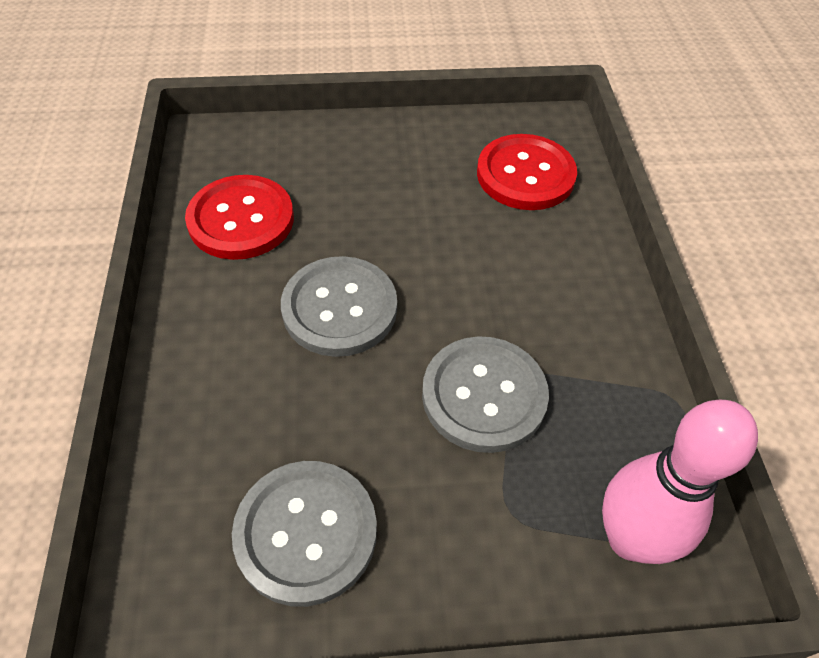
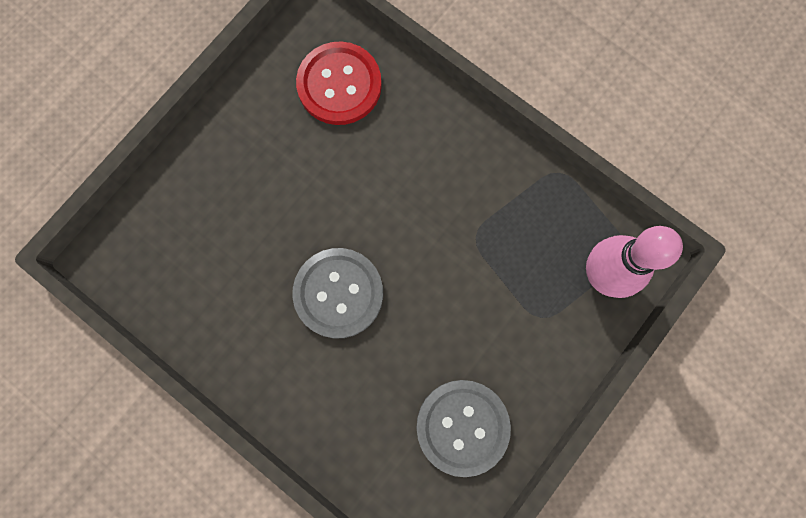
camera: 45 degrees left, 25 degrees up
(241, 219) = (209, 295): red button -> none
(484, 395) = (467, 267): grey button -> none

